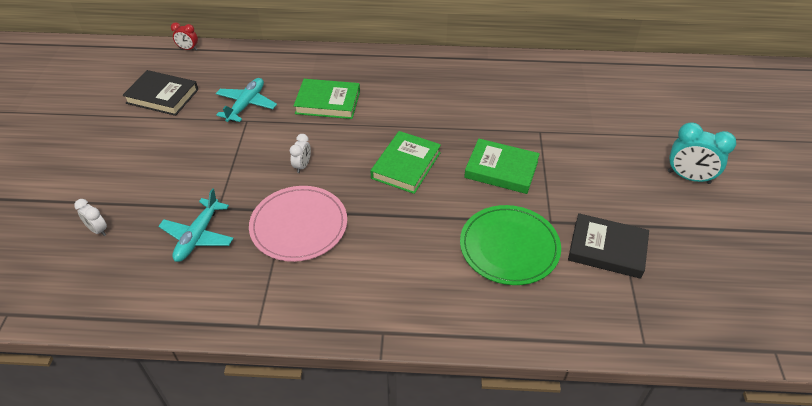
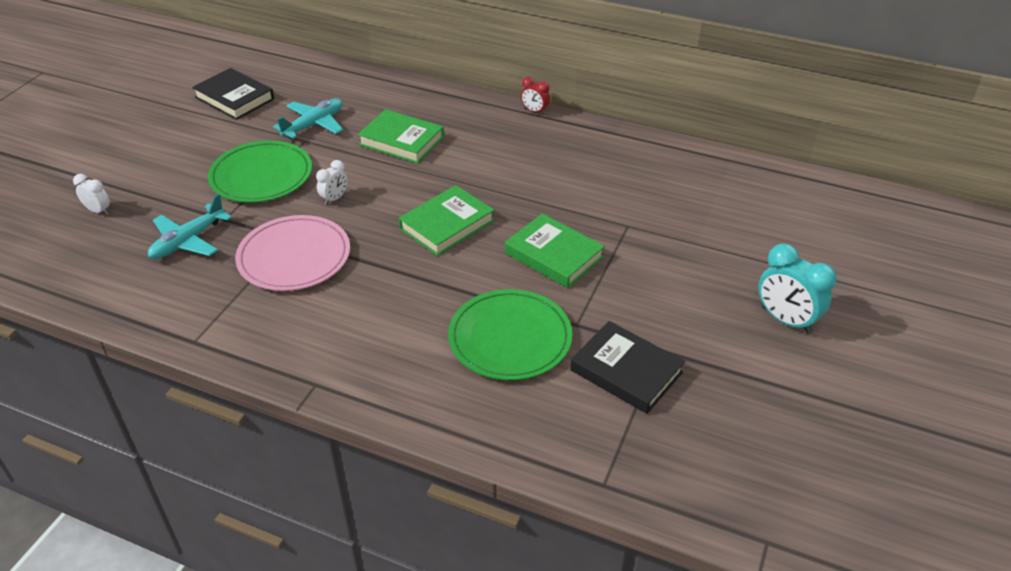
camera: 20 degrees right, 5 degrees down
(98, 230) = (98, 211): white clock -> white clock turned 150 degrees clockwise
(188, 49) = (288, 57): red clock -> red clock (535, 111)
(228, 161) = (261, 175): none -> green plate

